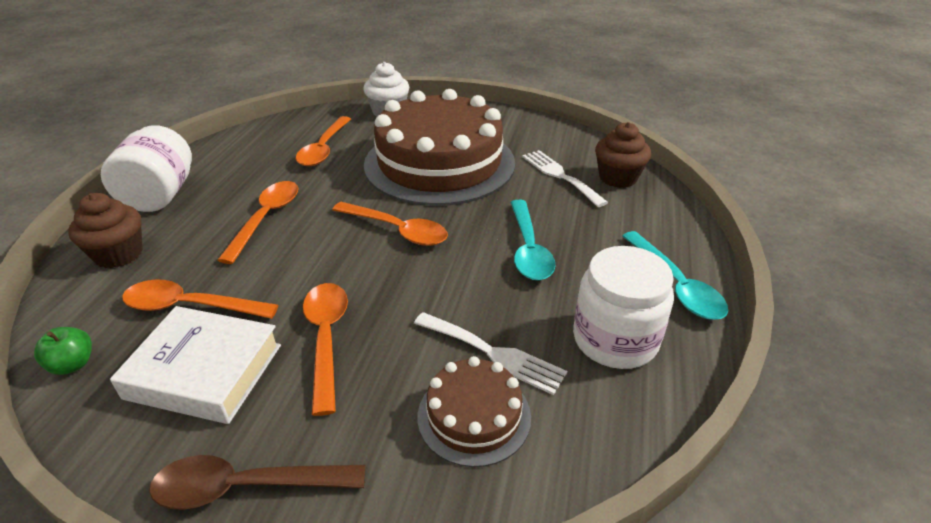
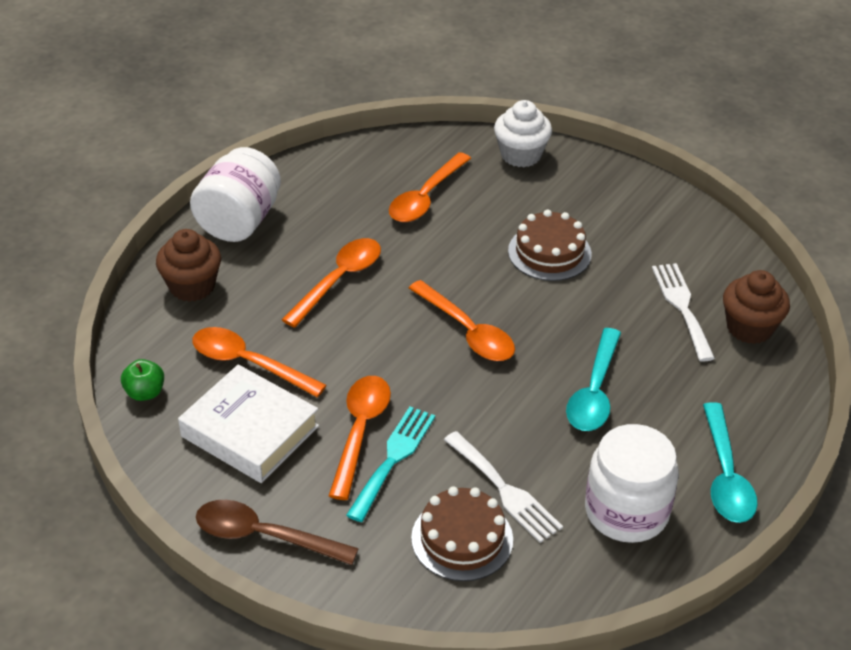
camera: 20 degrees right, 5 degrees up
(369, 355) = (393, 458): none -> turquoise fork
(439, 163) = (549, 252): brown cake -> brown cake, size x0.46

